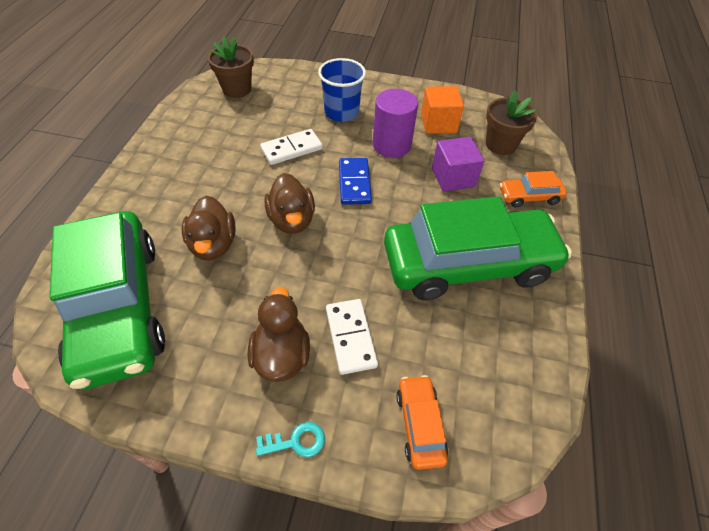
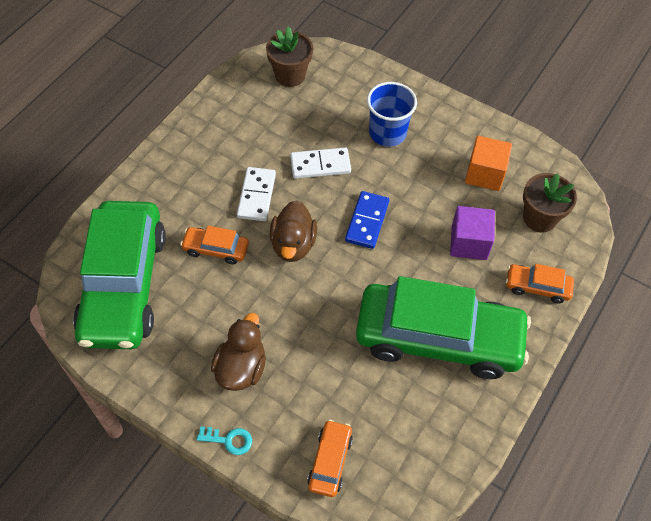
camera: 20 degrees right, 5 degrees up
(213, 244) = (216, 249): brown duck -> orange car
(351, 337) = (303, 372): white domino -> white domino (256, 196)
(391, 145) = (423, 187): purple cylinder -> none

